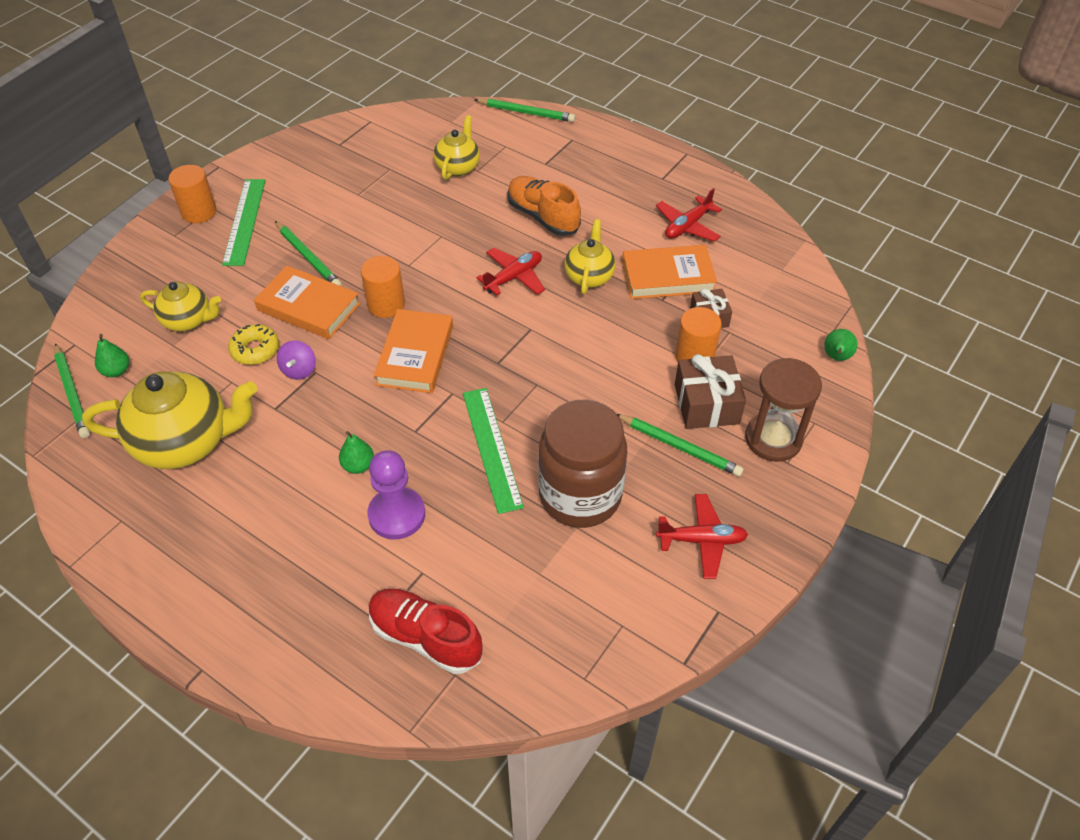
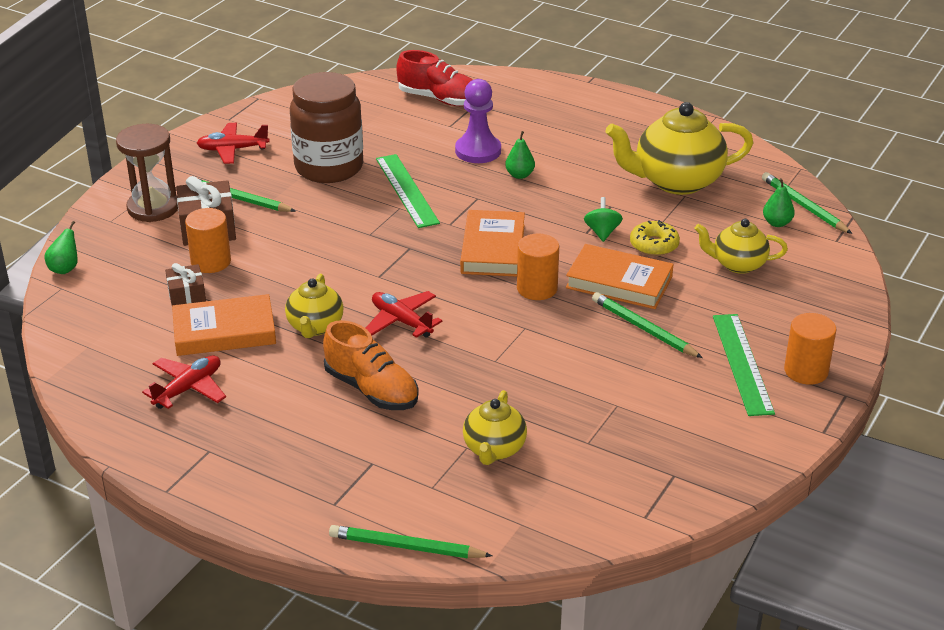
camera: 175 degrees right, 15 degrees down
(299, 370) = (602, 232): purple spinning top -> green spinning top
(514, 277) = (401, 321): red plane -> red plane turned 90 degrees clockwise

